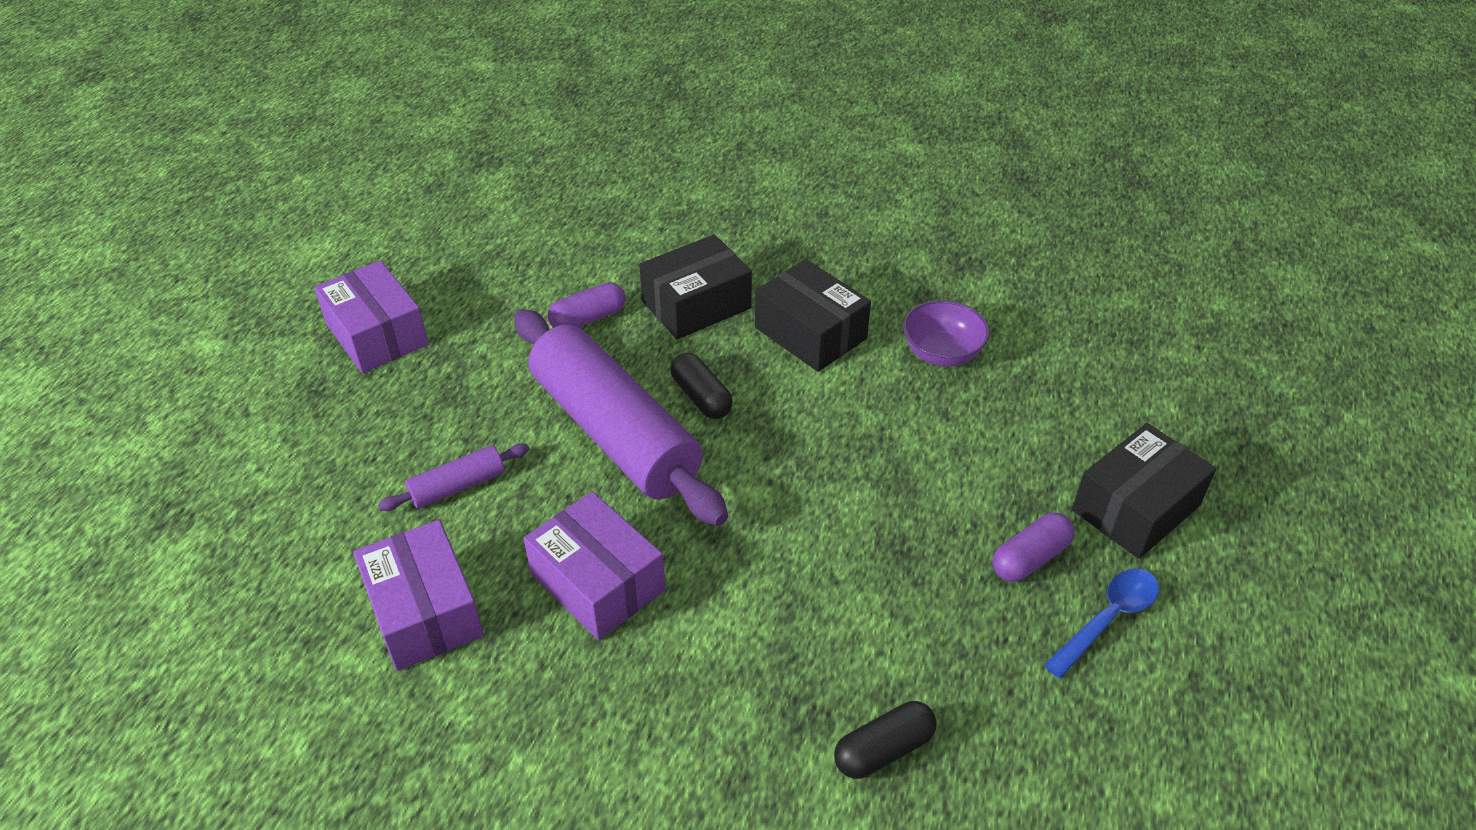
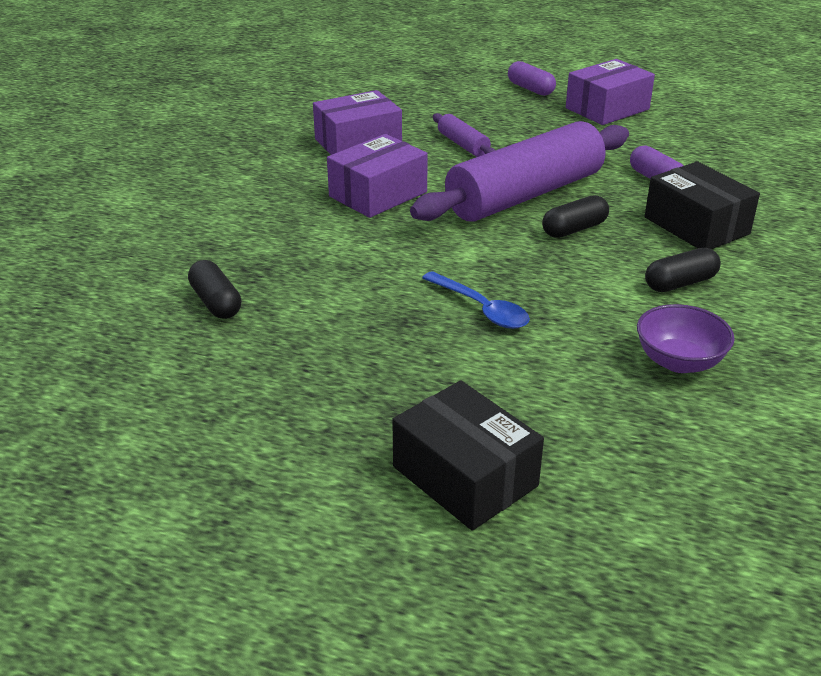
camera: 90 degrees right, 10 degrees down
(810, 333) = (680, 283): black box -> black capsule
(1030, 558) = (396, 393): purple capsule -> purple capsule (530, 89)
(1108, 619) = (320, 433): blue spoon -> blue spoon (481, 309)

